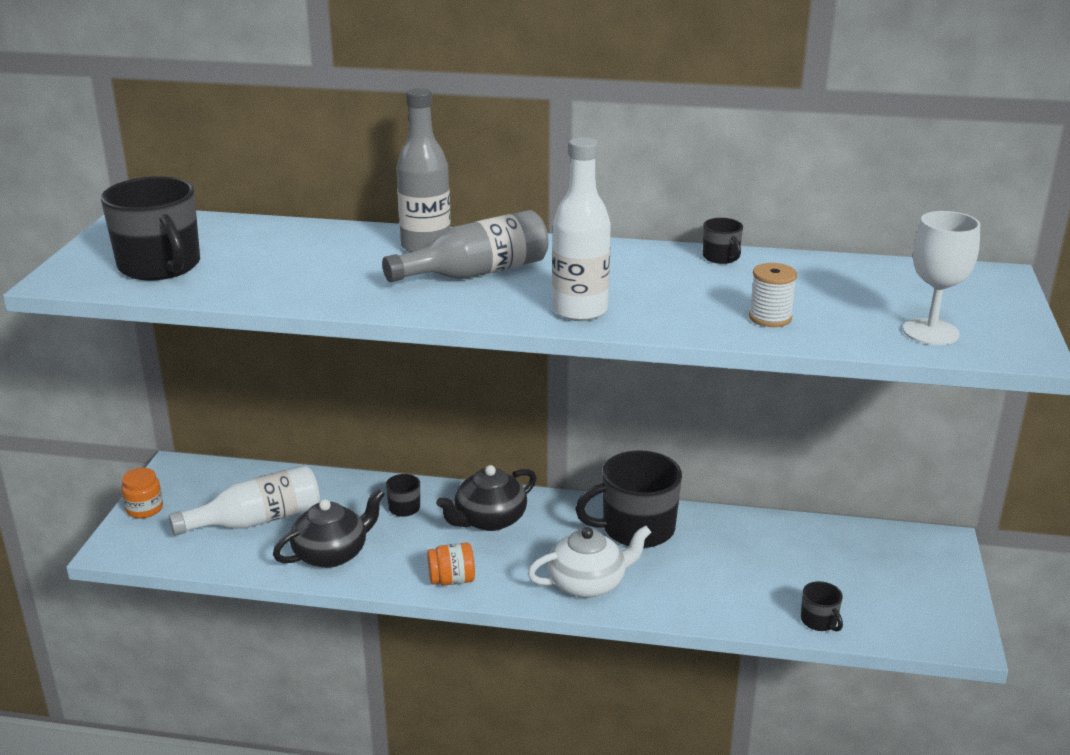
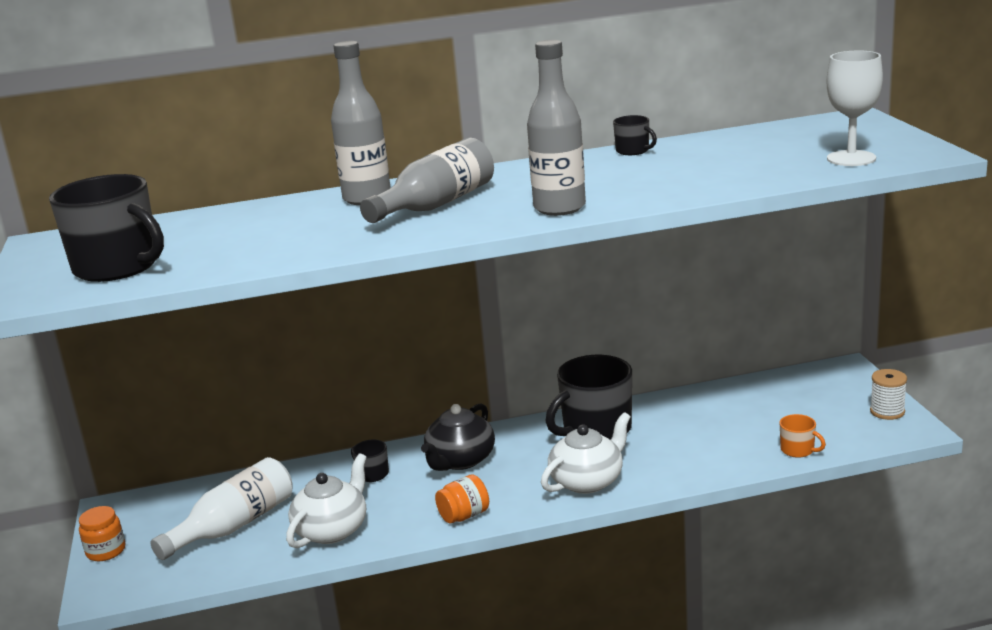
camera: 20 degrees left, 5 degrees down
(332, 554) = (332, 530): black teapot -> white teapot
(580, 311) = (559, 208): white bottle -> grey bottle
(770, 318) = (720, 177): white spool -> white spool (887, 411)
(819, 621) = (798, 450): black mug -> orange mug

